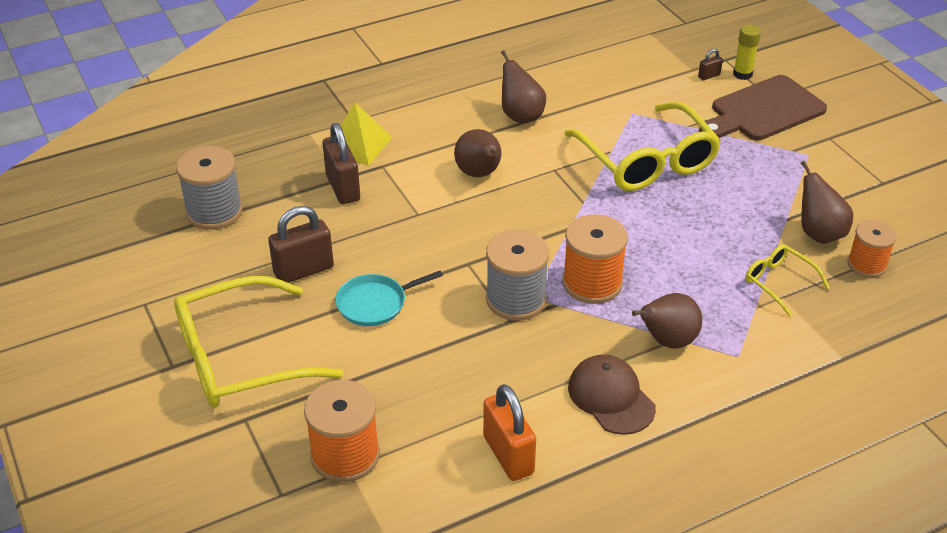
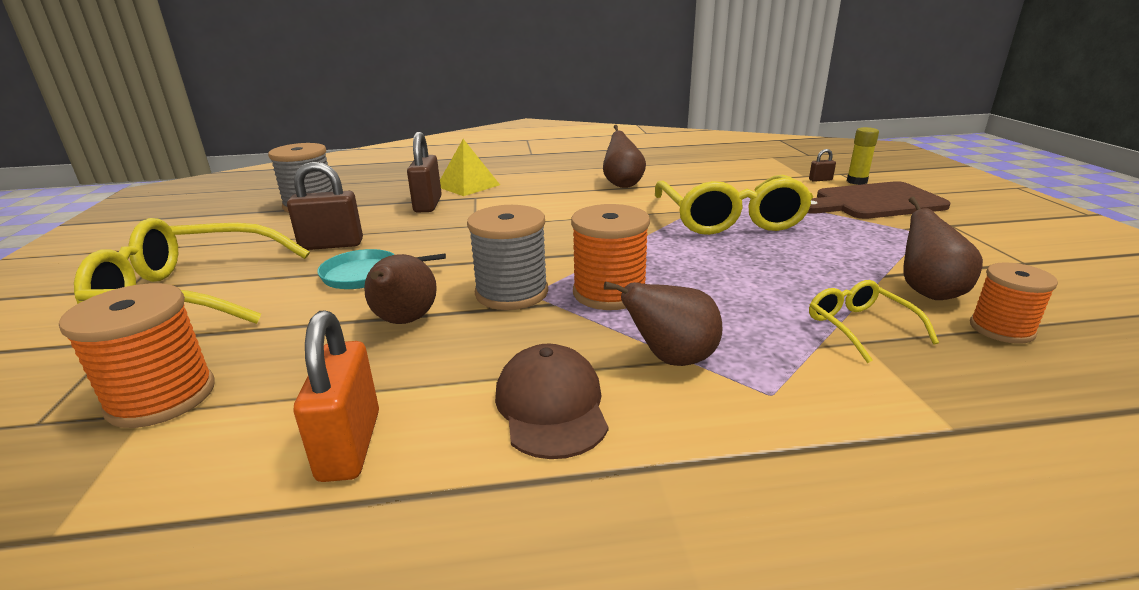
camera: 20 degrees right, 15 degrees down
(479, 174) = (555, 209): brown pear -> brown pear (404, 321)

